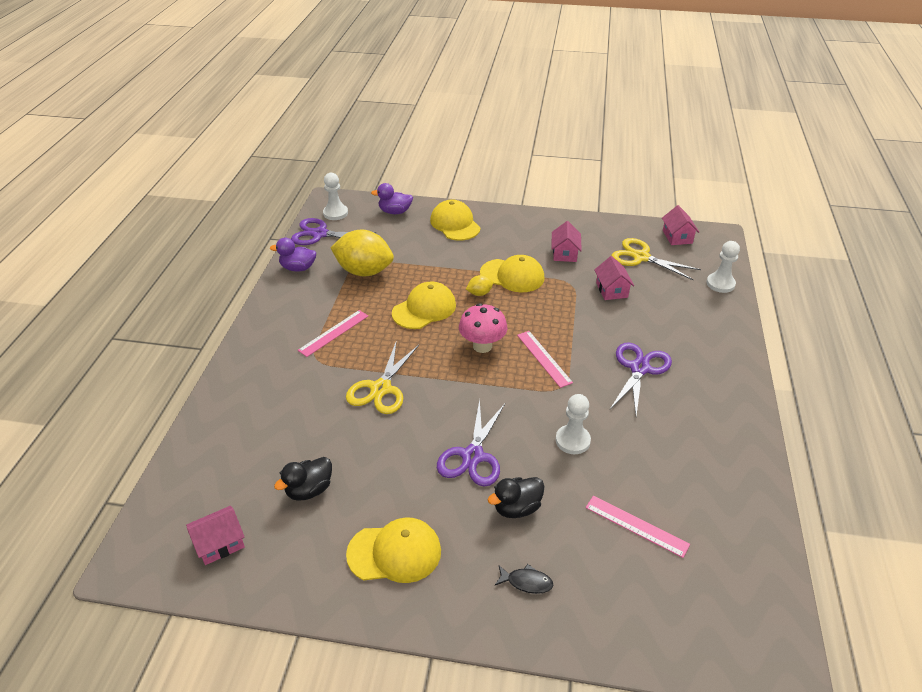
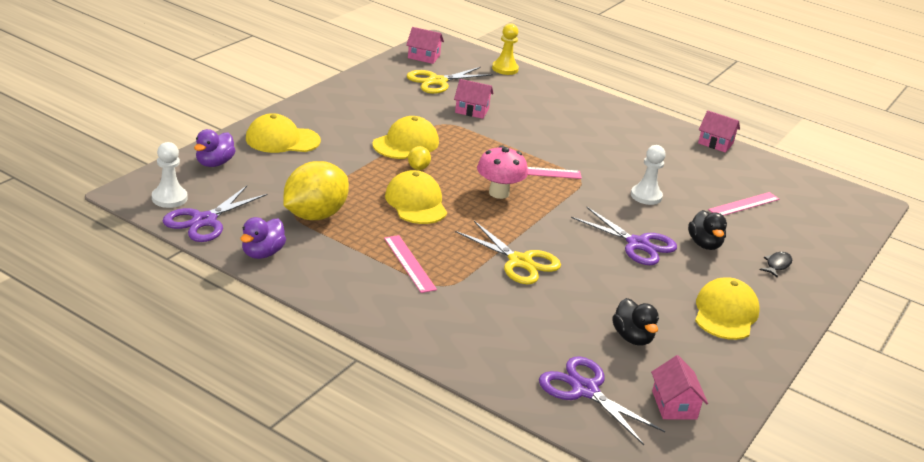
camera: 70 degrees left, 10 degrees down
(564, 253) = (396, 108): pink house -> pink house (715, 143)
(639, 368) = (582, 139): purple scissors -> purple scissors (585, 390)
(720, 284) = (505, 69): white pawn -> yellow pawn

